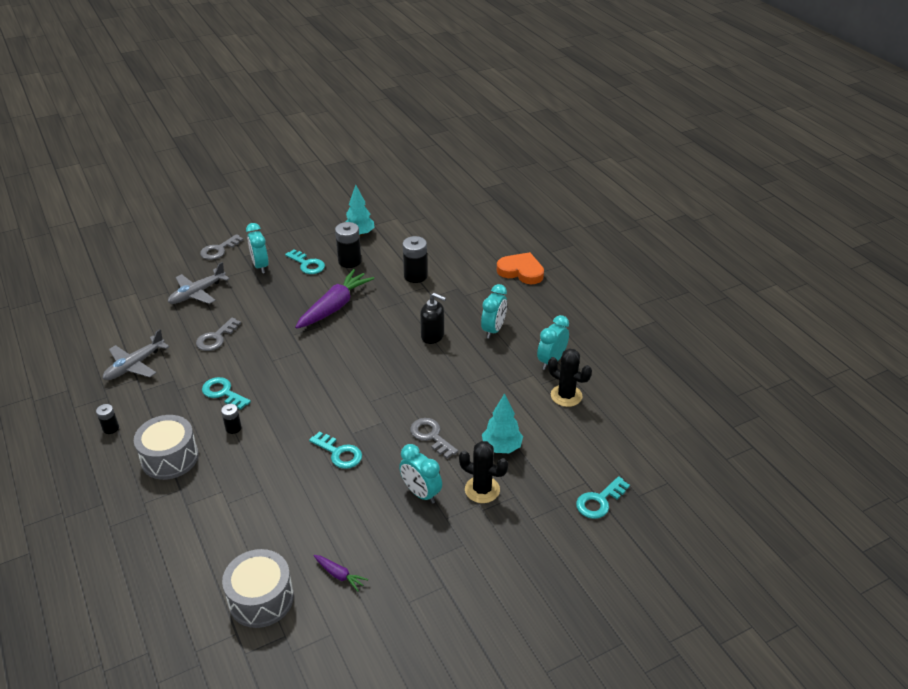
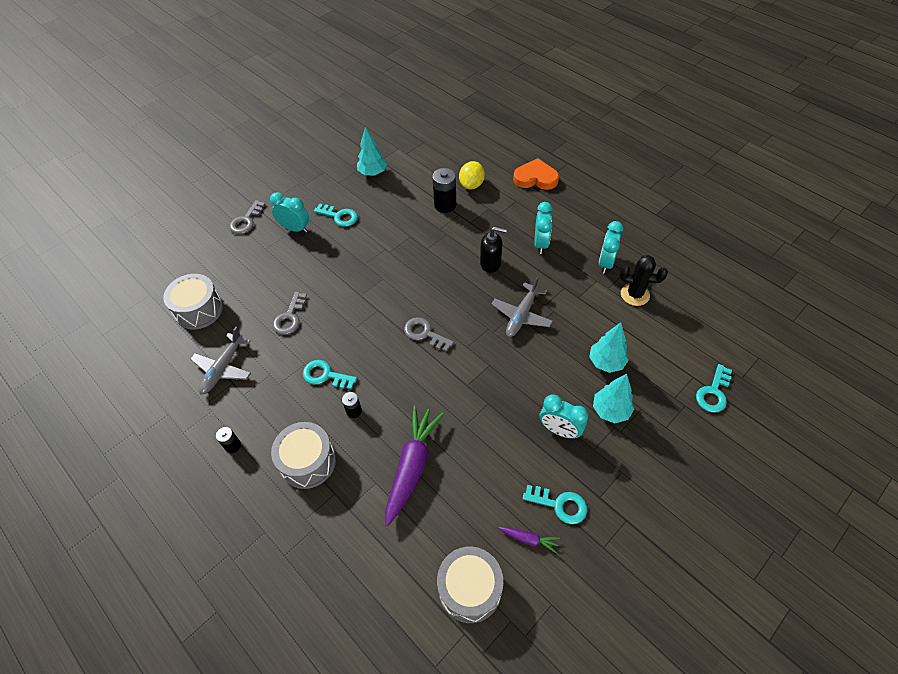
camera: 15 degrees left, 15 degrees up
(138, 313) = (199, 310): none -> grey drum
(197, 293) = (248, 273): grey plane -> grey plane (521, 315)
(260, 266) = (295, 228): turquoise clock -> turquoise clock turned 150 degrees clockwise
(335, 306) = (387, 255): purple carrot -> purple carrot (412, 466)
(339, 453) = (466, 409): turquoise key -> turquoise key (559, 505)
(349, 261) = (377, 204): black battery -> none
(431, 436) = (539, 368): grey key -> grey key (424, 333)
(452, 264) = (471, 185): none -> yellow lemon
(482, 490) = (610, 410): black cactus -> turquoise tree

